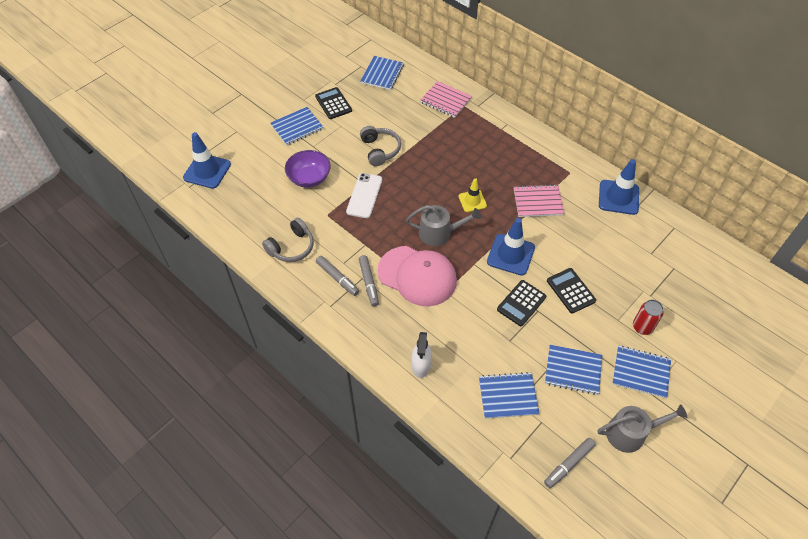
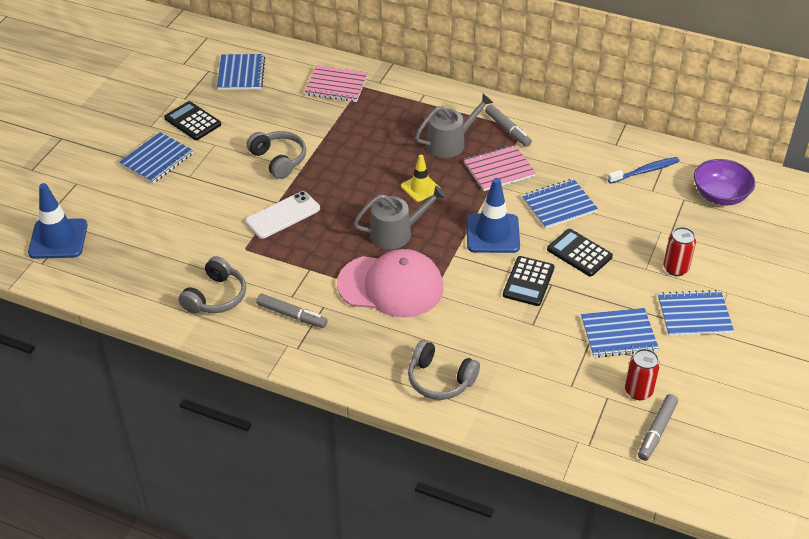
camera: 20 degrees left, 10 degrees down
(309, 178) = (201, 213): purple bowl -> purple bowl (720, 195)
(364, 195) = (283, 215): white phone -> white phone turned 60 degrees clockwise
(368, 283) = (334, 310): grey marker -> grey marker (507, 130)
(421, 365) = (440, 380): white spray bottle -> grey headphones
(508, 396) = (557, 382): blue notebook -> blue notebook (559, 205)
(568, 424) = (638, 391): none -> red can
(618, 197) = (590, 141): blue traffic cone -> none
(630, 433) = (710, 379): grey watering can -> grey watering can (450, 143)
(652, 235) = (645, 171): none -> blue toothbrush

